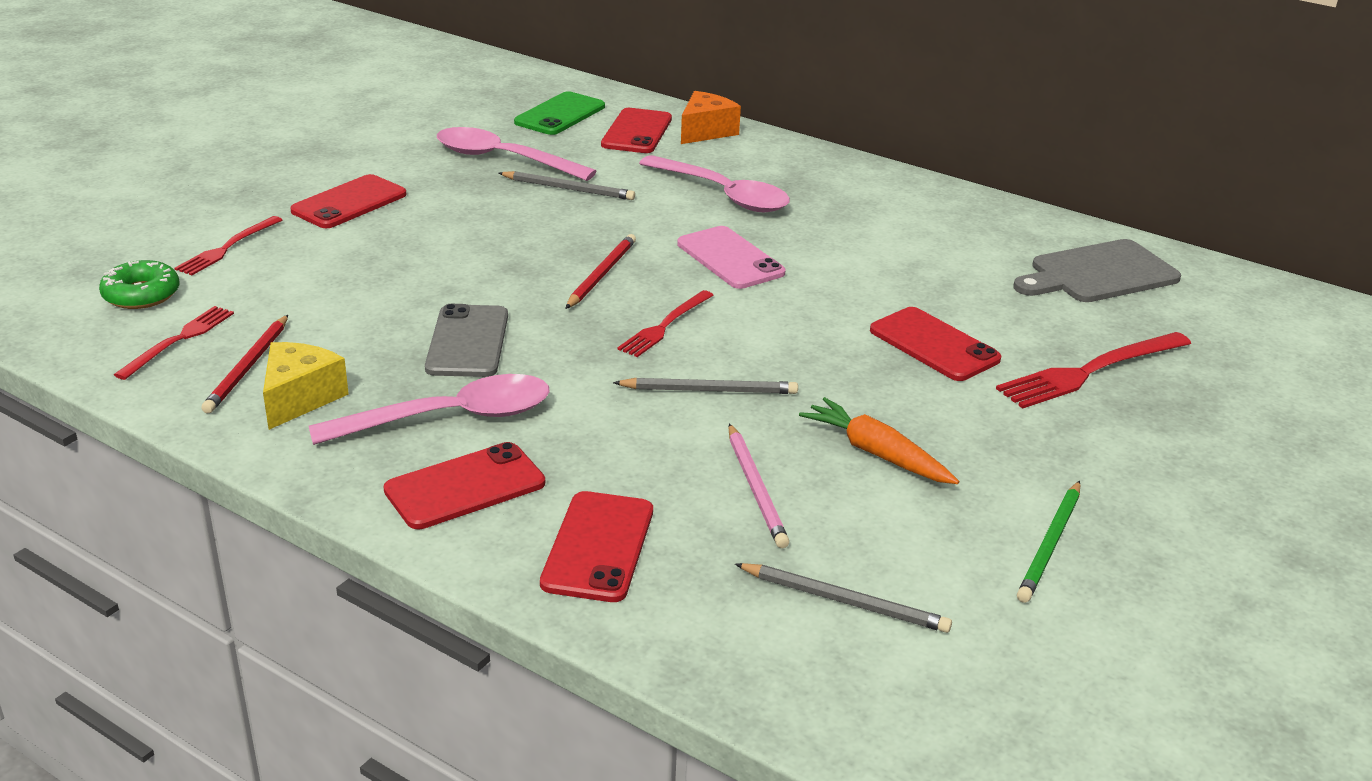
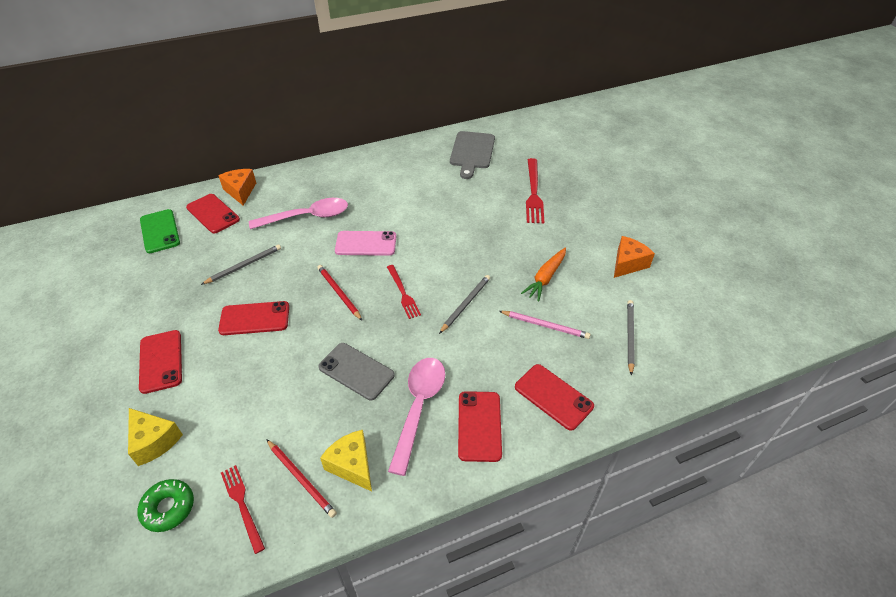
camera: 55 degrees left, 15 degrees up
(227, 248) = (154, 441): red fork -> yellow cheese
(503, 159) = (184, 275): pink spoon -> none
(844, 601) = (629, 337): grey pencil -> grey pencil turned 45 degrees counterclockwise
(876, 453) = (545, 278): orange carrot -> orange carrot turned 45 degrees counterclockwise
(934, 345) = (485, 221): red phone -> red phone (254, 318)
(1050, 544) = (628, 264): green pencil -> orange cheese

